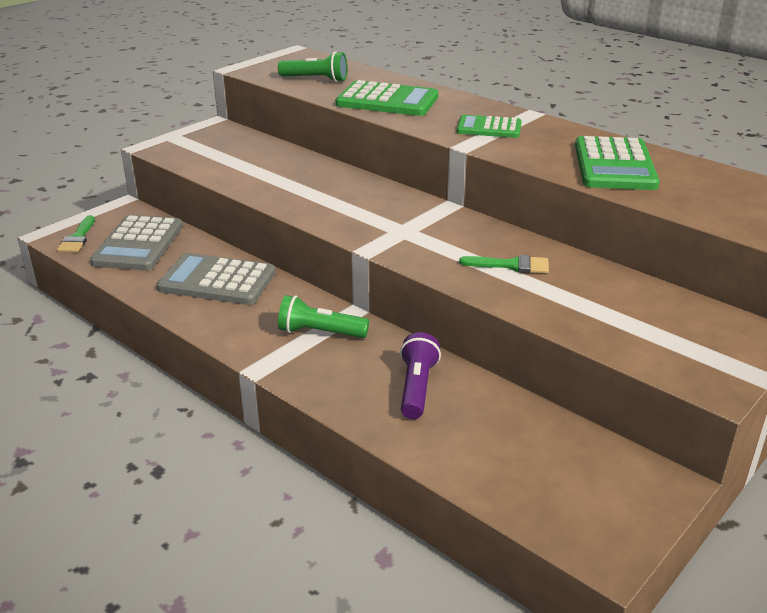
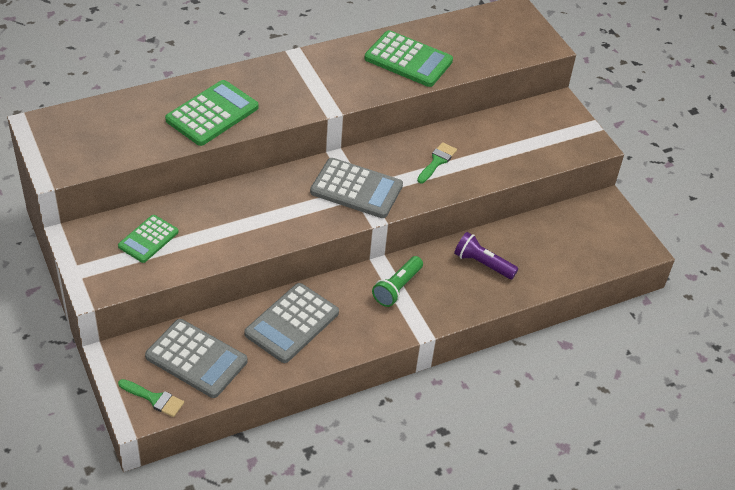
camera: 70 degrees left, 15 degrees up
(316, 79) = (125, 136): green flashlight -> none
(405, 228) = (356, 189): none -> grey calculator
(489, 128) = (308, 85): green calculator -> green calculator (148, 239)

